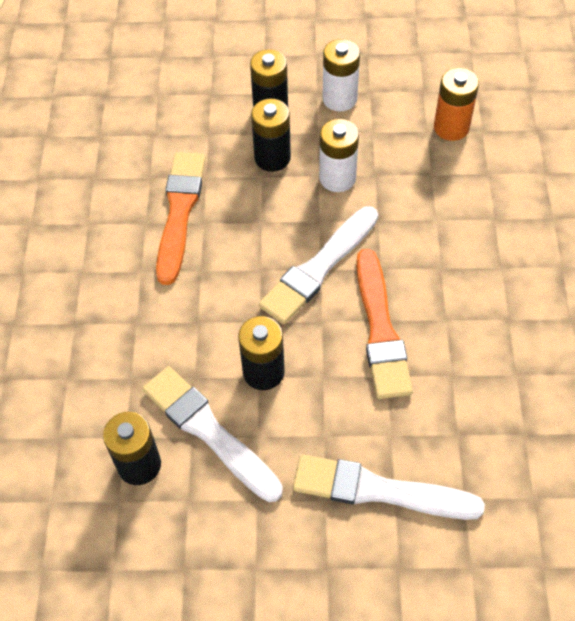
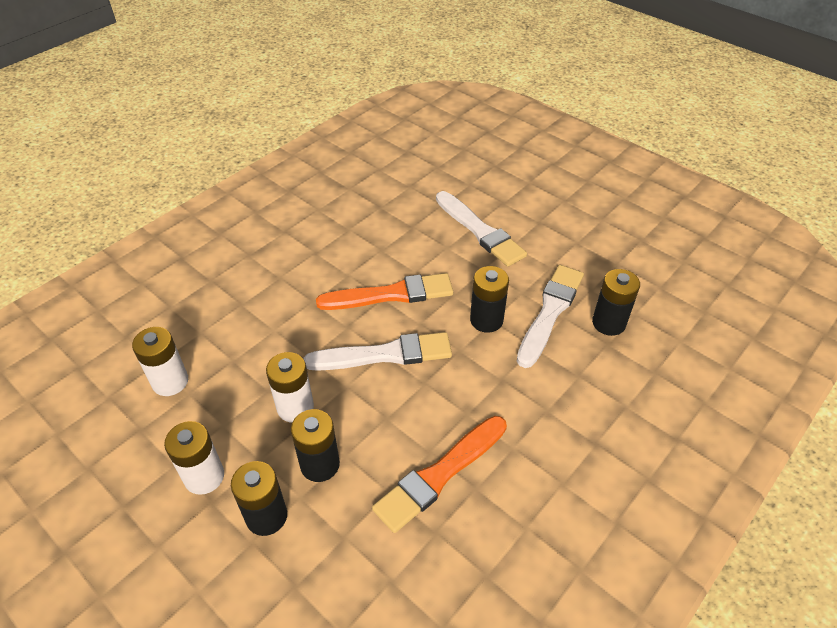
camera: 140 degrees left, 10 degrees down
(209, 431) = (550, 312): white brush -> white brush turned 150 degrees counterclockwise
(380, 329) = (391, 294): orange brush -> orange brush turned 45 degrees clockwise
(451, 127) = (170, 382): orange battery -> white battery

